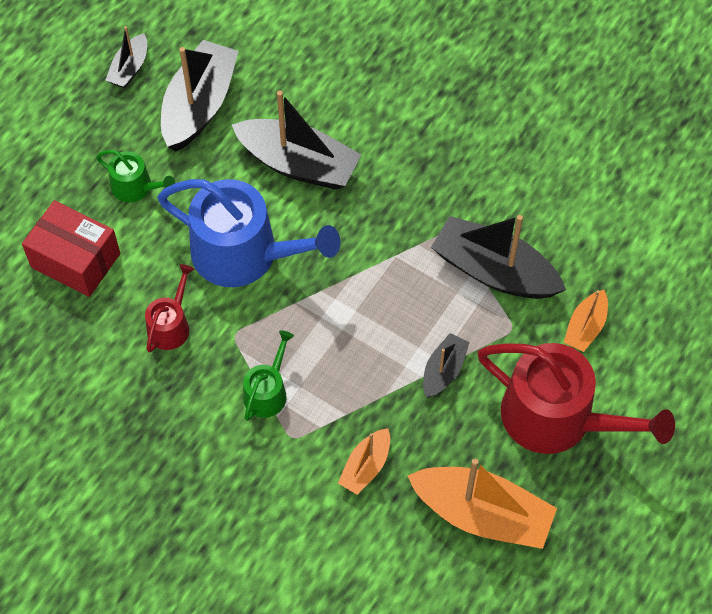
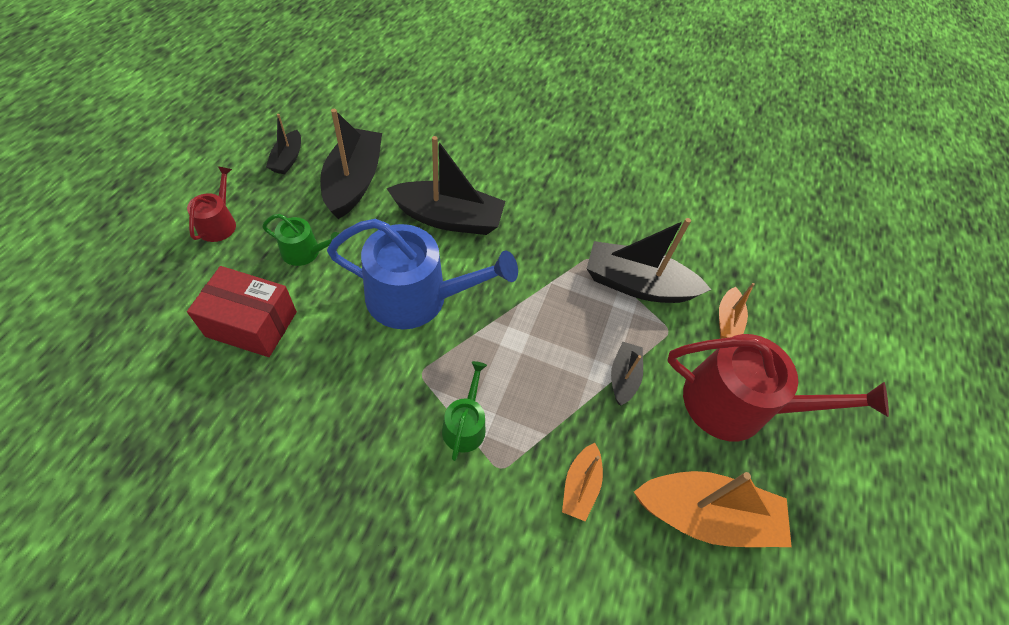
camera: 20 degrees left, 5 degrees down
(170, 325) = (356, 373): red watering can -> red watering can (219, 223)

